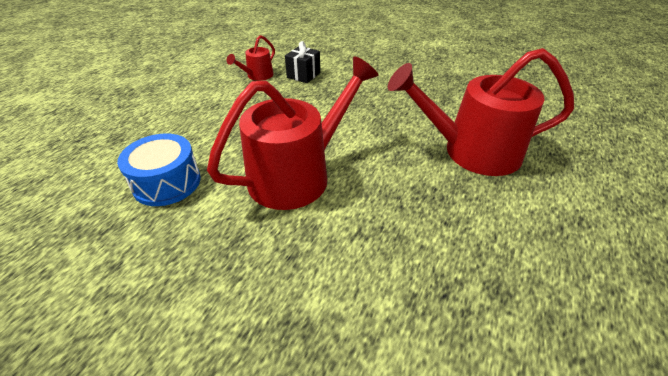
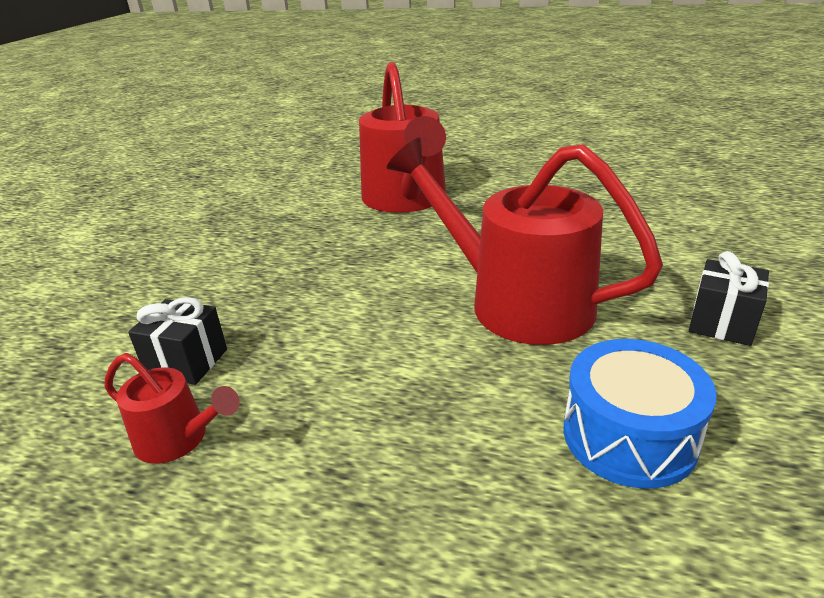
camera: 100 degrees left, 10 degrees down
(215, 269) = (722, 323): none -> black gift

